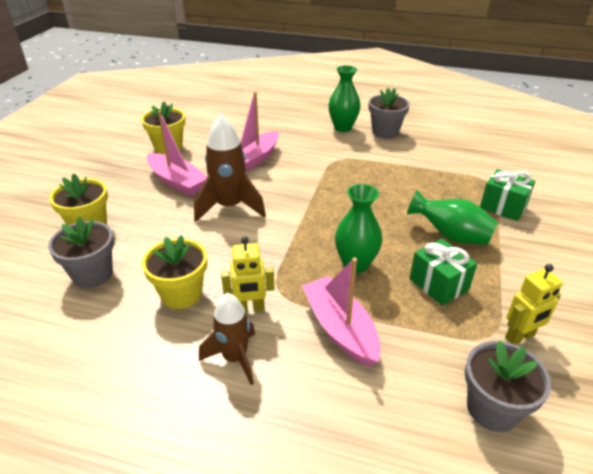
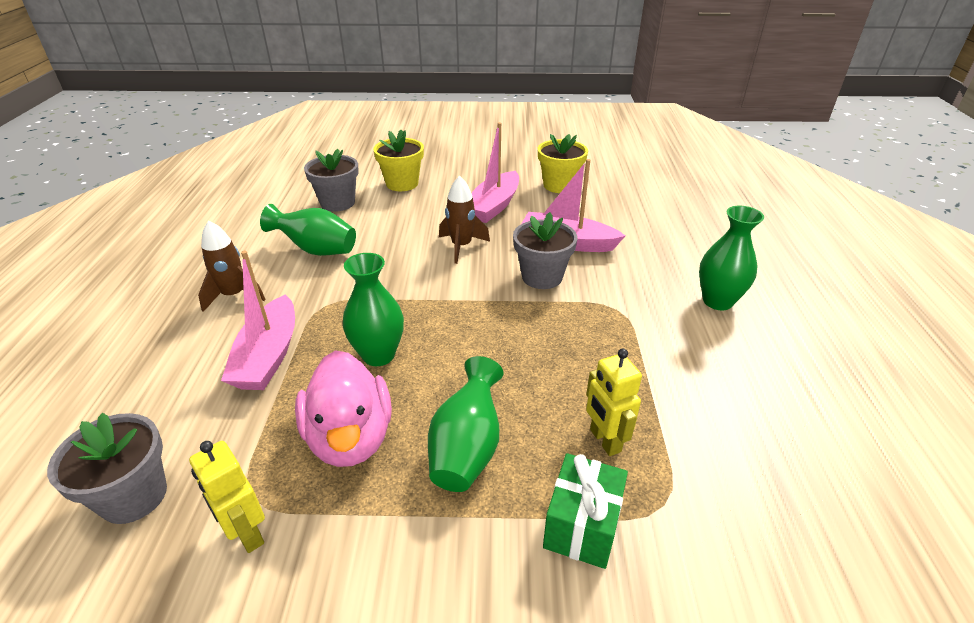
camera: 75 degrees right, 0 degrees up
(181, 294) = (316, 250): yellow flower pot -> green vase
(230, 207) = (461, 246): brown rocket -> brown rocket, size x0.66
(250, 309) = (298, 292): yellow robot -> yellow robot (604, 440)
(340, 329) = (268, 356): pink boat -> pink boat turned 135 degrees clockwise
(385, 132) = (745, 348): grey flower pot -> grey flower pot (542, 277)
(438, 284) = (350, 437): green gift -> pink duck

